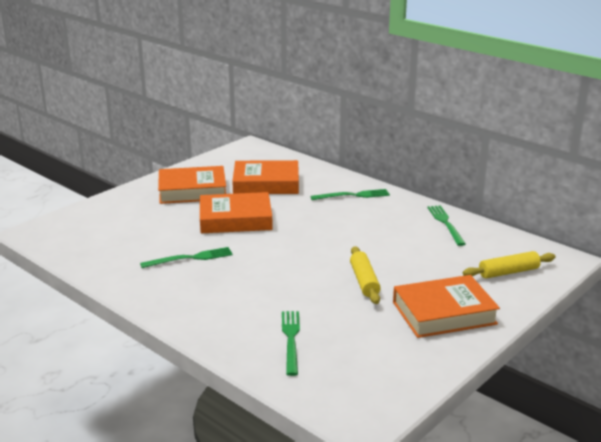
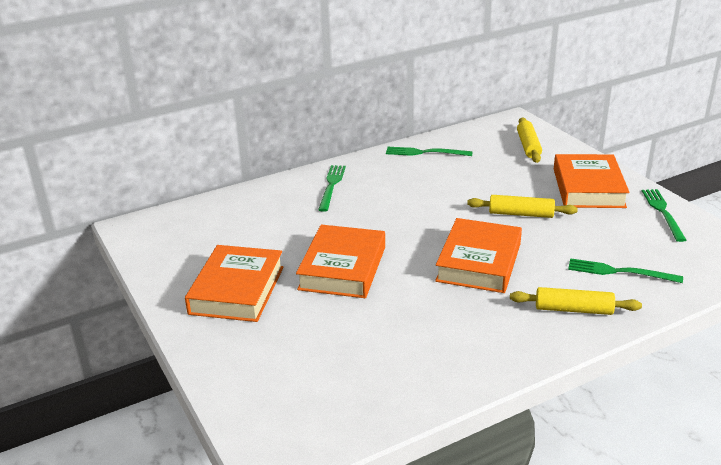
camera: 70 degrees left, 5 degrees up
(190, 258) = (427, 313): green fork -> green fork (663, 212)
(220, 319) = (573, 309): none -> yellow rolling pin
(266, 183) = (258, 233): orange book -> orange book (479, 262)

